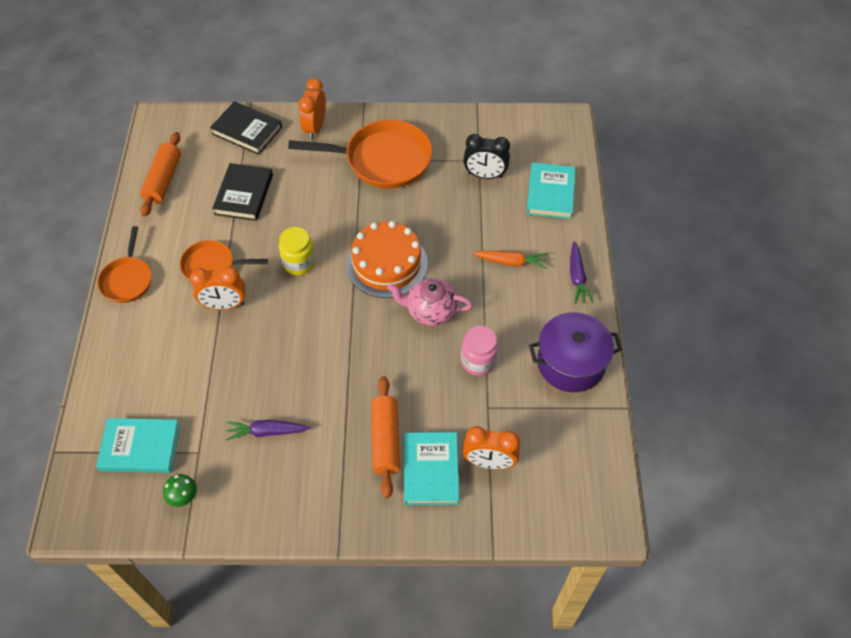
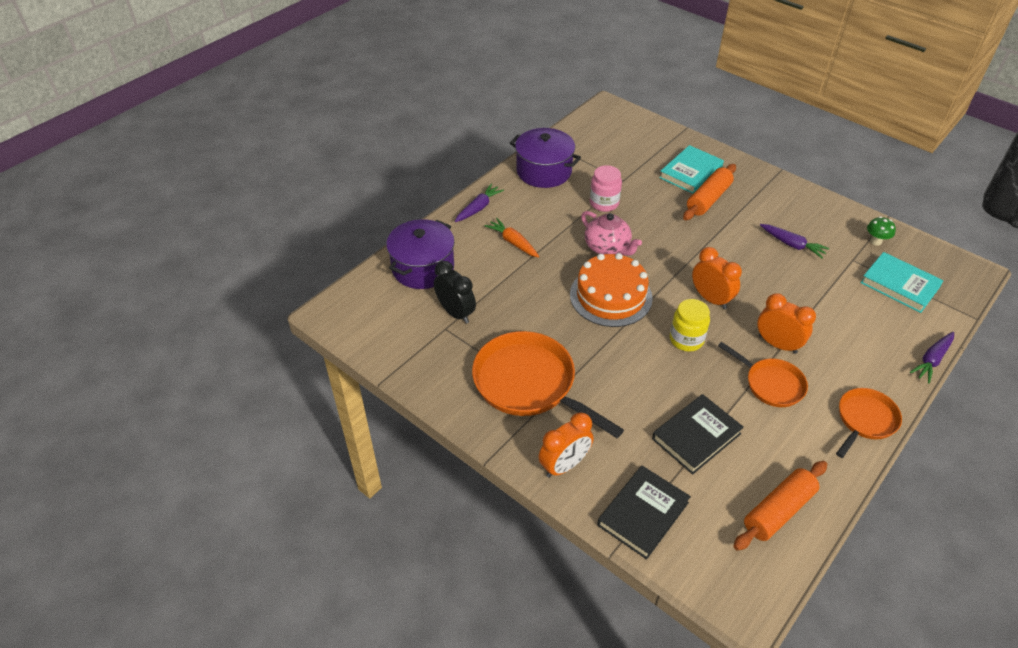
camera: 140 degrees left, 10 degrees down
(87, 372) = (932, 360): none -> purple carrot
(247, 130) = (643, 514): black book -> black book turned 60 degrees clockwise
(489, 462) = (650, 158): orange clock -> orange clock (711, 299)
(550, 193) = (423, 268): turquoise book -> purple pot

